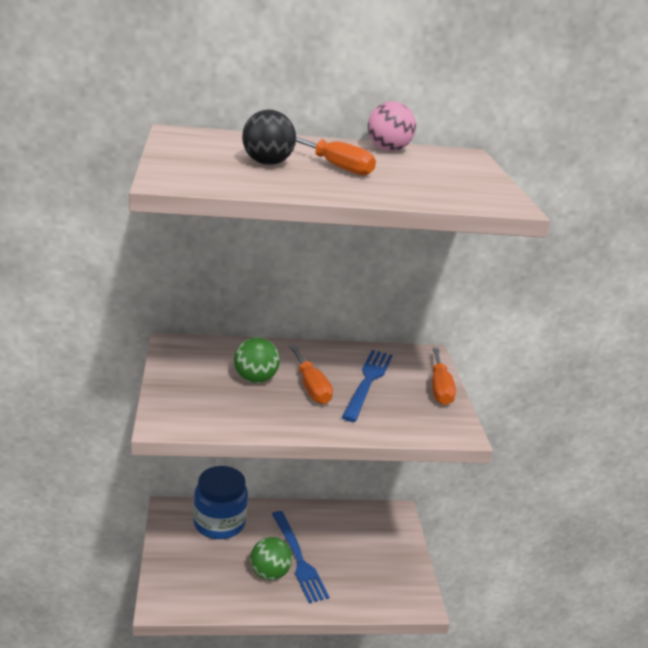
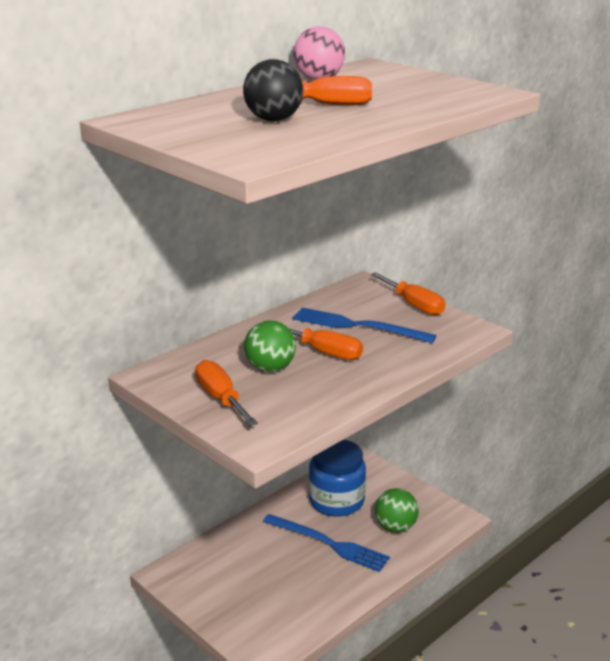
camera: 35 degrees left, 0 degrees up
(190, 382) = (221, 398): none -> orange screwdriver
(219, 523) = (226, 557): blue jar -> blue jar (336, 501)
(269, 573) = (321, 570): green ball -> green ball (395, 527)
(368, 382) = (357, 326): blue fork -> blue fork turned 45 degrees counterclockwise

